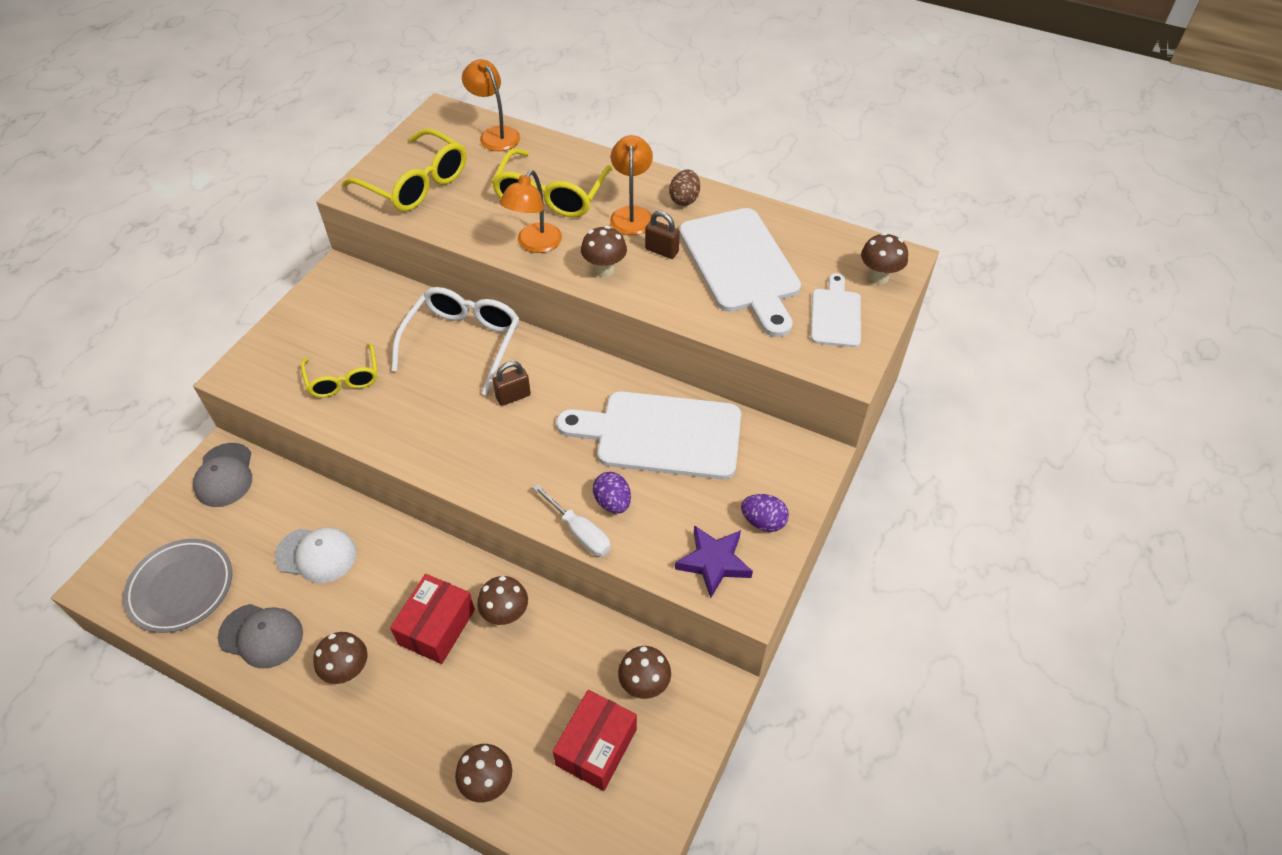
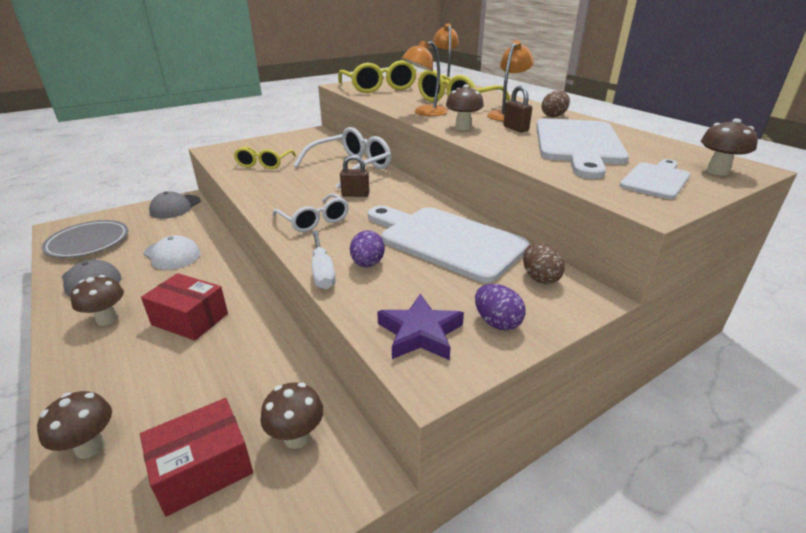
camera: 30 degrees right, 20 degrees down
(437, 627) = (190, 319): red box -> red box turned 60 degrees clockwise
(506, 615) = (242, 332): brown mushroom -> none
(507, 462) = (314, 220): none -> white glasses
(768, 451) = (539, 278): none -> brown egg

